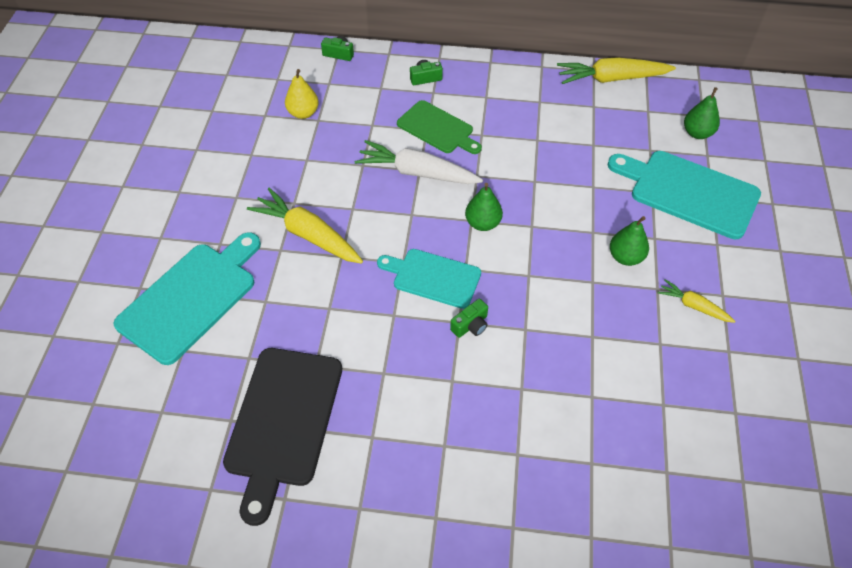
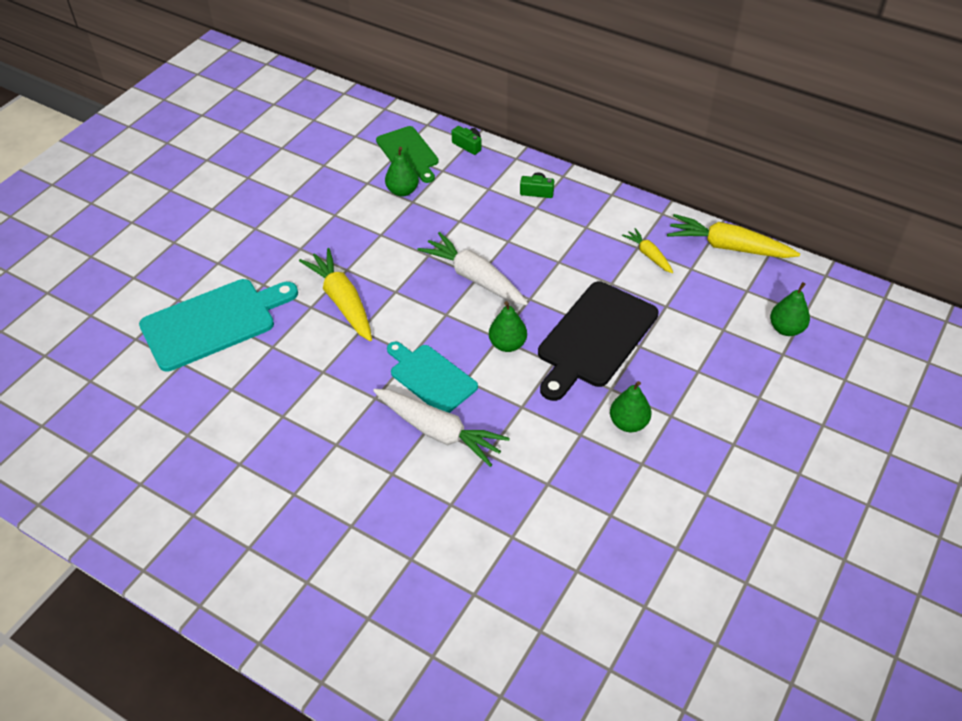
camera: 25 degrees right, 5 degrees down
(283, 421) = (228, 452): black cutting board -> black cutting board (595, 338)
(303, 113) = (402, 191): yellow pear -> green pear
(437, 129) = (519, 243): green cutting board -> green cutting board (408, 153)
(470, 325) = (439, 432): green camera -> white carrot
(689, 192) = (737, 384): turquoise cutting board -> none
(693, 306) = (668, 493): yellow carrot -> yellow carrot (648, 255)

